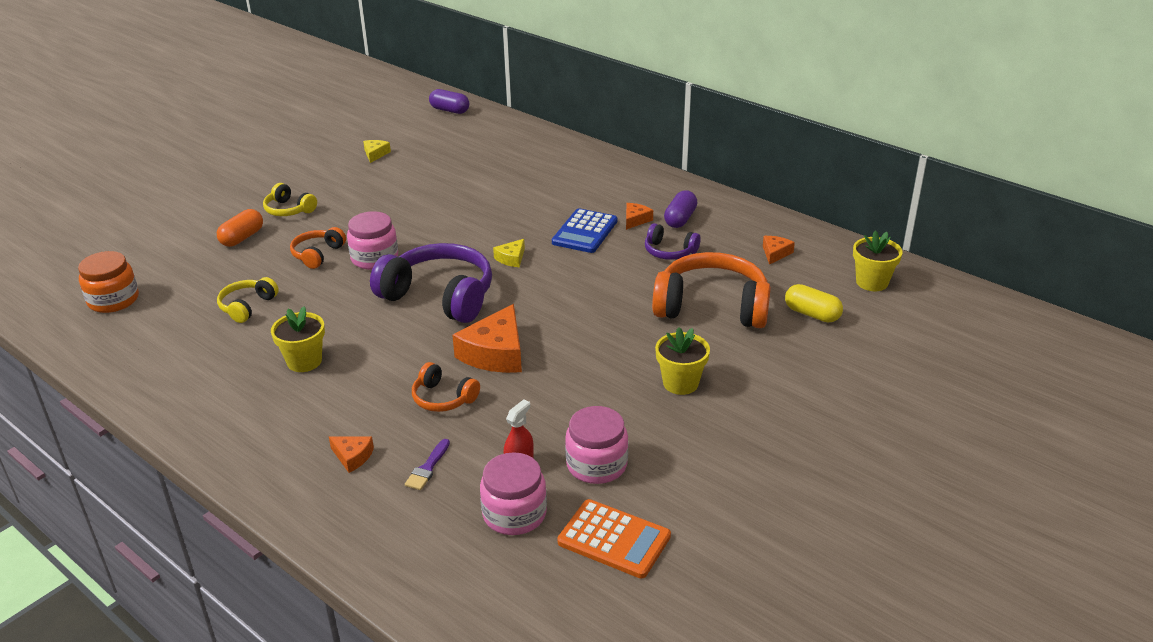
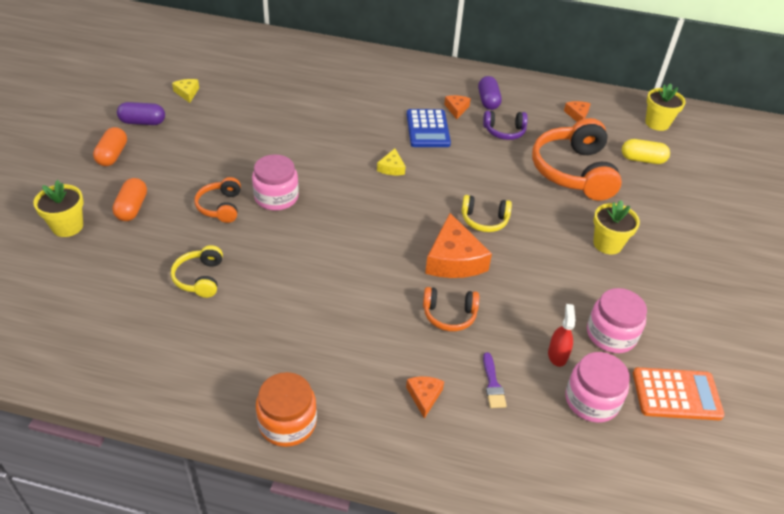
camera: 30 degrees left, 10 degrees up
(113, 300) = (55, 311): orange jar -> orange jar (287, 423)
(264, 192) = (112, 155): none -> orange capsule
(289, 210) = (153, 168): yellow headphones -> yellow headphones (484, 220)
(304, 361) = (302, 318): yellow flower pot -> yellow flower pot (67, 226)
(352, 456) = (424, 396): orange cheese -> orange cheese turned 90 degrees counterclockwise
(439, 296) = (364, 219): purple headphones -> none
(450, 110) = (218, 36): purple capsule -> purple capsule (143, 122)
(712, 307) = (573, 172): orange headphones -> orange headphones turned 75 degrees counterclockwise

